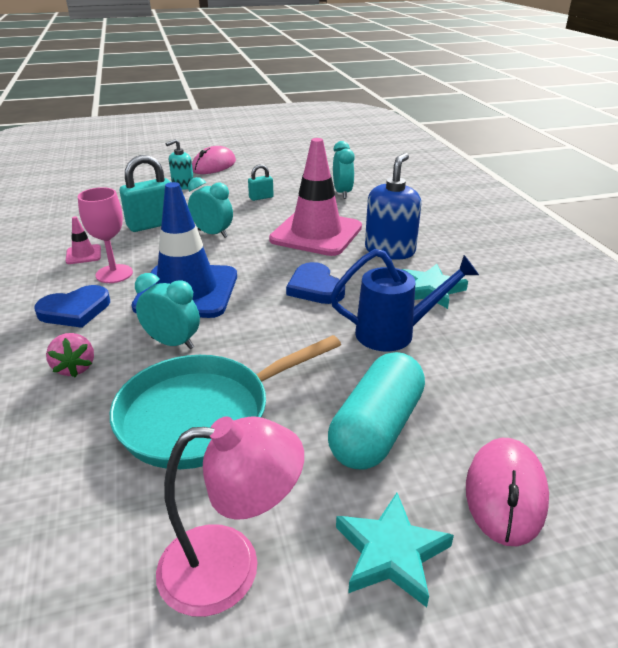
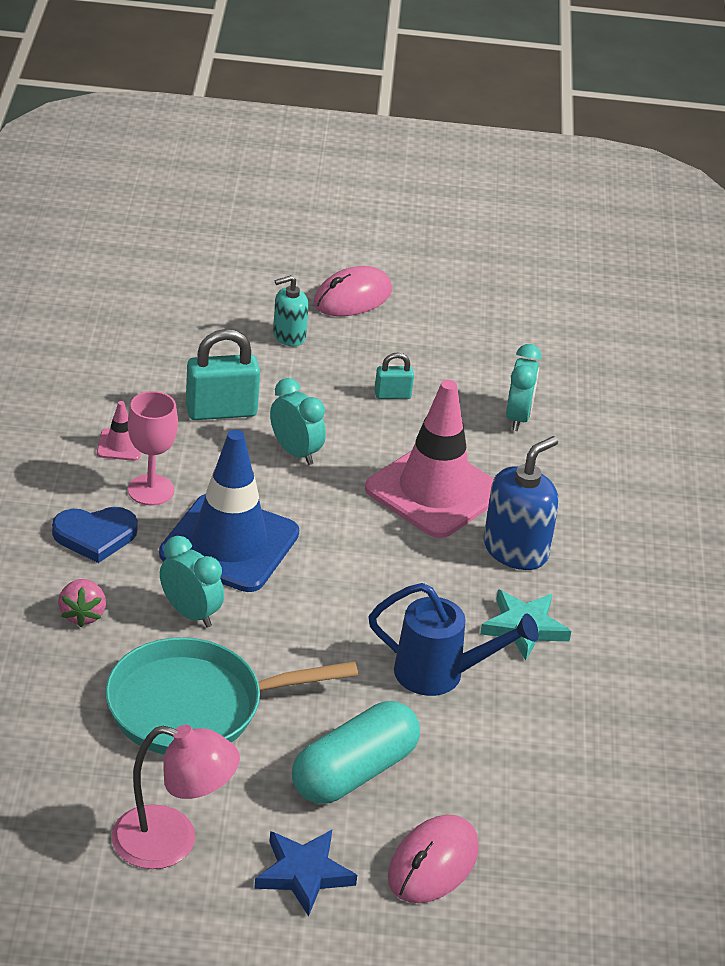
camera: 15 degrees right, 5 degrees up
(315, 287) = (385, 583): blue heart -> none
(391, 553) = (303, 874): turquoise star -> blue star

